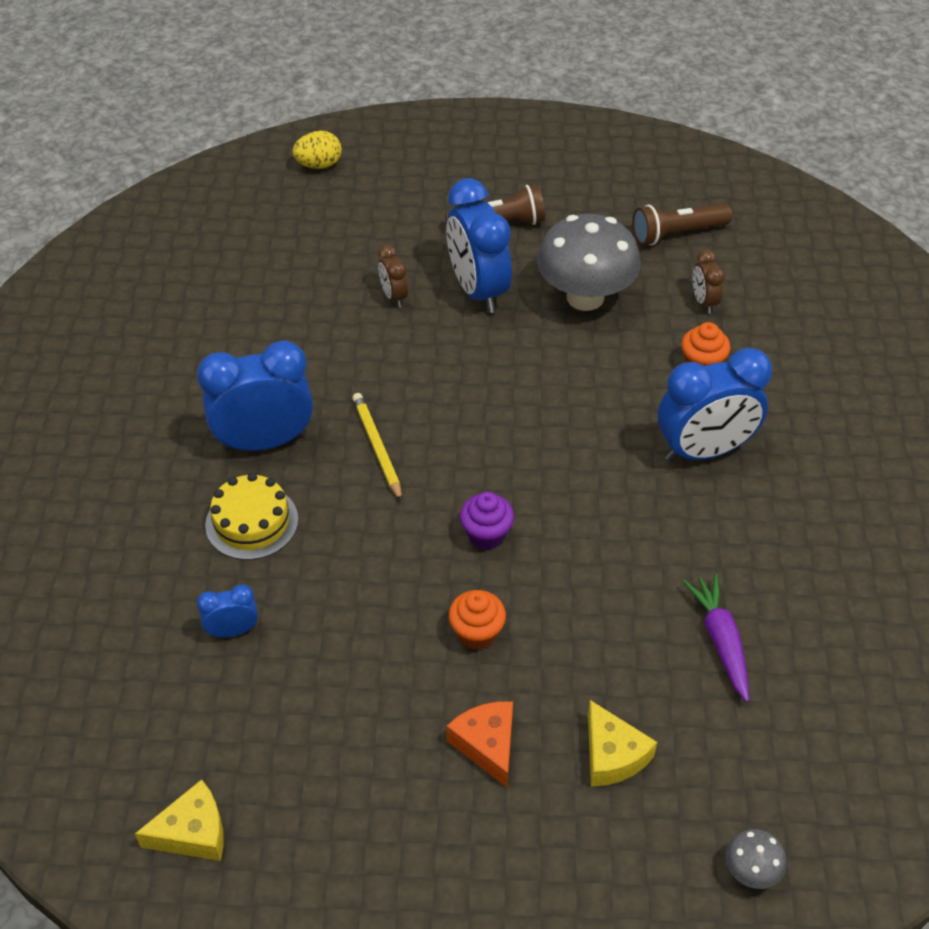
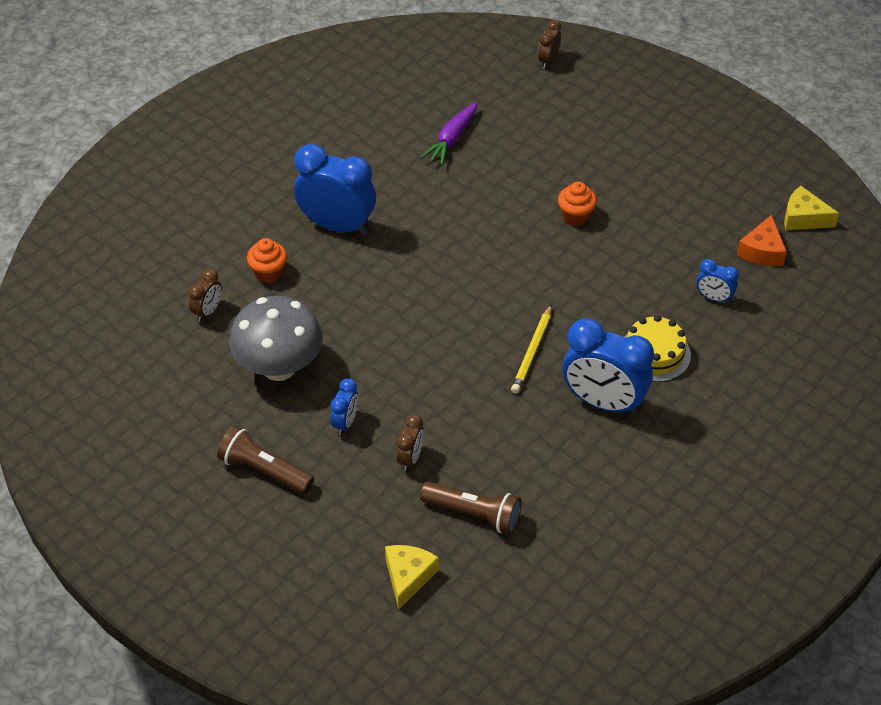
camera: 140 degrees left, 0 degrees up
(319, 165) = (340, 640): yellow egg -> none
(478, 290) = (345, 423): blue clock -> blue clock, size x0.48
(486, 535) = (518, 260): purple cupcake -> none
(487, 744) = (620, 168): orange cheese -> orange cheese (762, 251)
(612, 755) = (562, 130): yellow cheese -> yellow cheese (408, 577)
(677, 233) = (151, 373): brown flashlight -> brown flashlight (473, 514)
(751, 871) = (548, 61): grey mushroom -> brown clock

